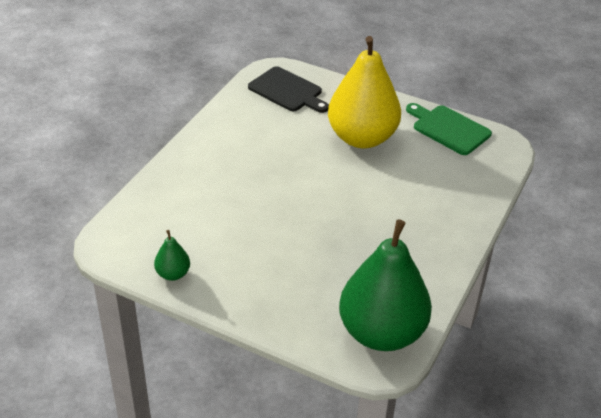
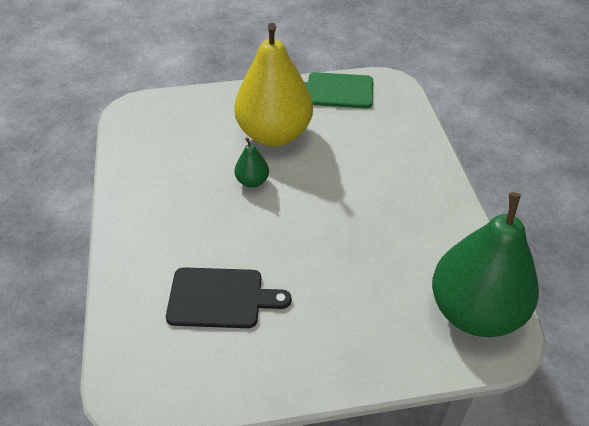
camera: 35 degrees left, 5 degrees up
(173, 274) = (233, 381): green pear -> green pear (252, 181)
(287, 91) = (165, 123): black cutting board -> black cutting board (220, 298)

